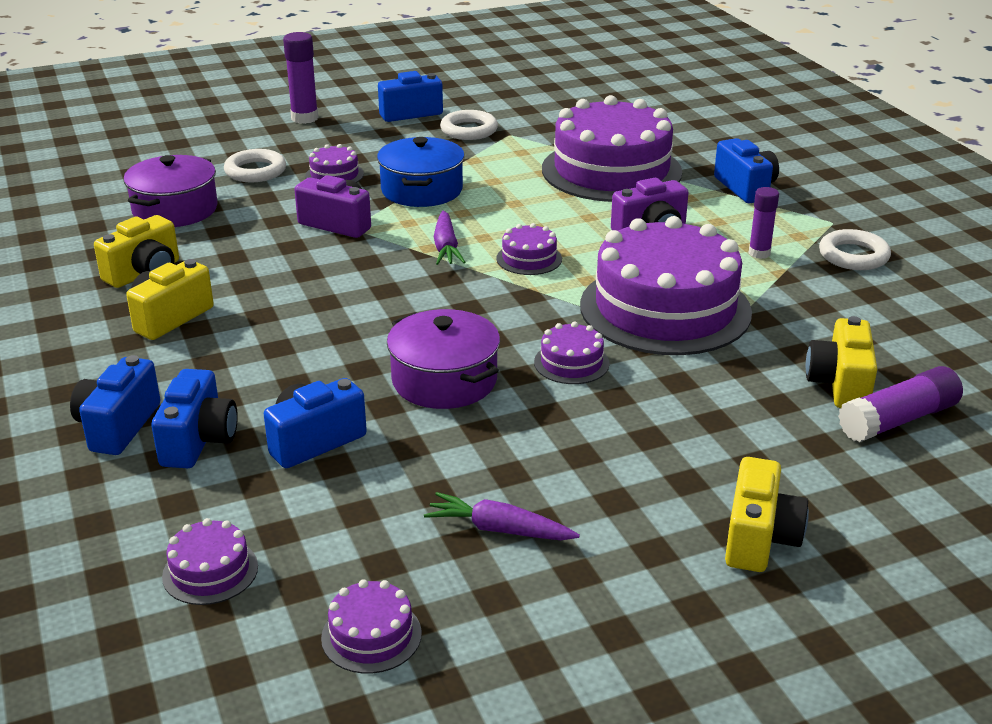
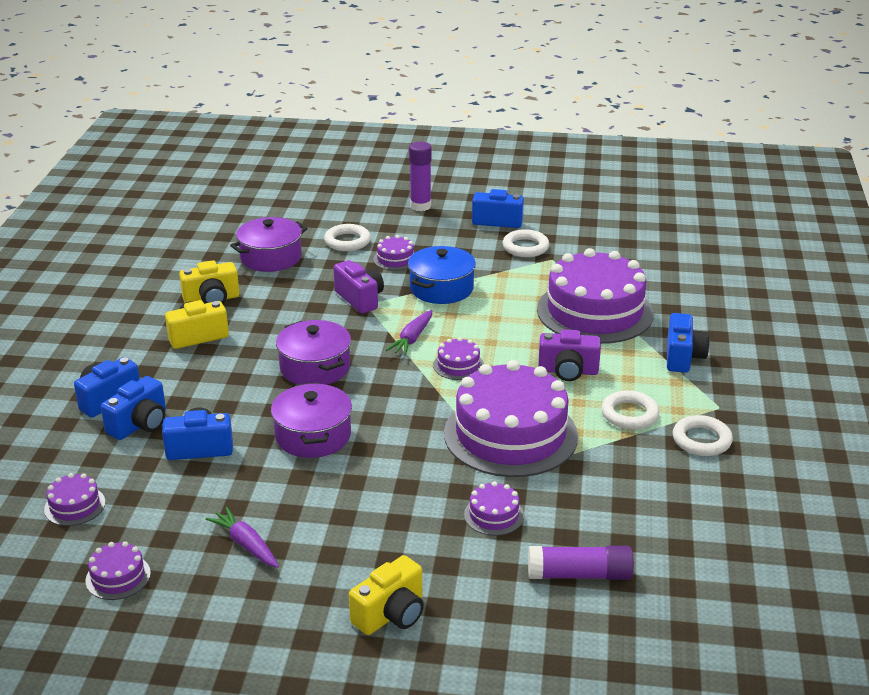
camera: 30 degrees right, 0 degrees up
(363, 308) = (315, 367): none -> purple pot
(571, 363) = (404, 452): purple cake -> purple cake (494, 515)
(759, 253) = (629, 414): purple glue stick -> white ring
(840, 384) = (569, 534): yellow camera -> none

